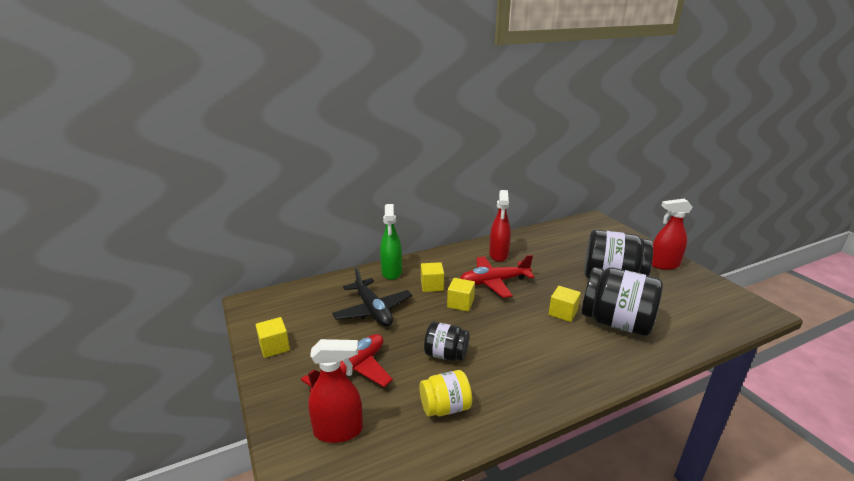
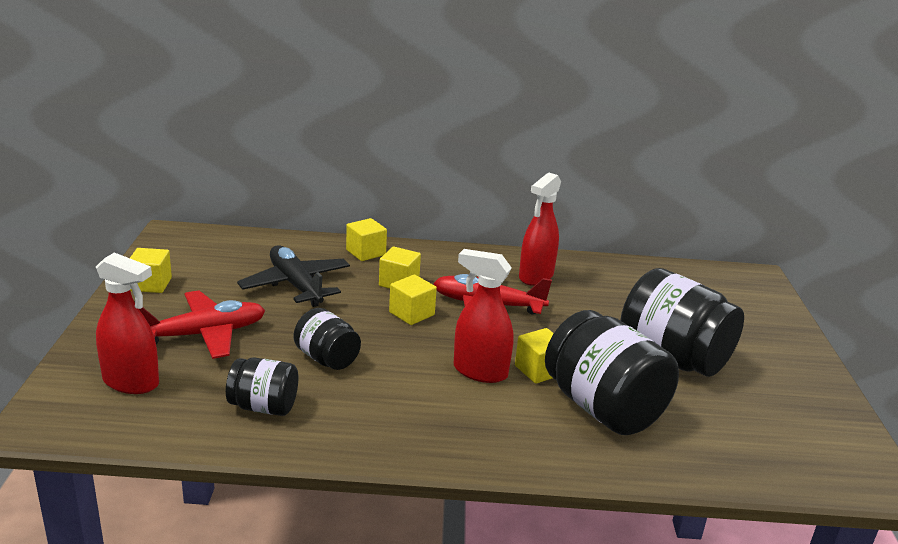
camera: 25 degrees right, 0 degrees up
(373, 310) = (296, 285): black plane -> black plane turned 150 degrees clockwise
(391, 272) = (366, 252): green spray bottle -> yellow cube
(445, 407) = (264, 407): yellow jar -> black jar
(663, 265) = (790, 369): red spray bottle -> red spray bottle (479, 371)

